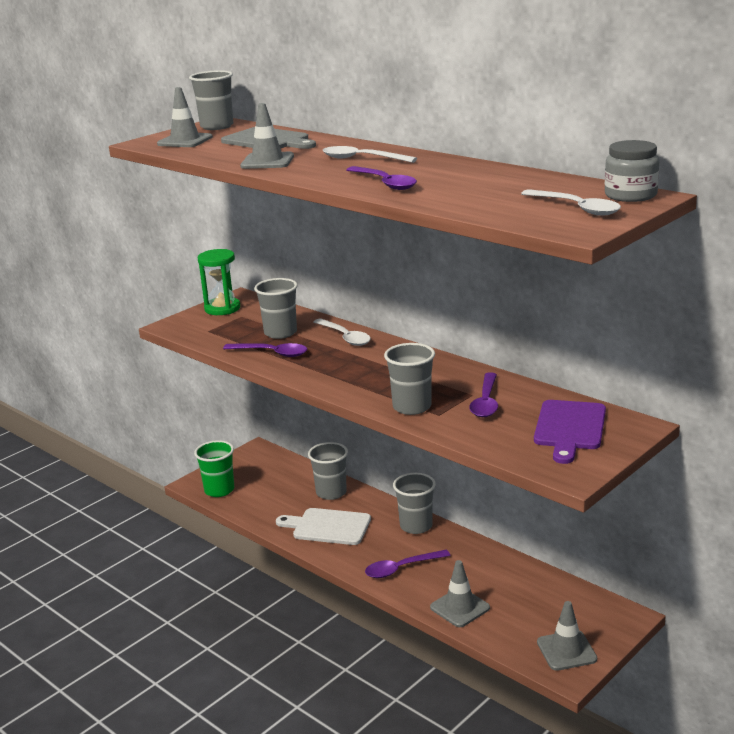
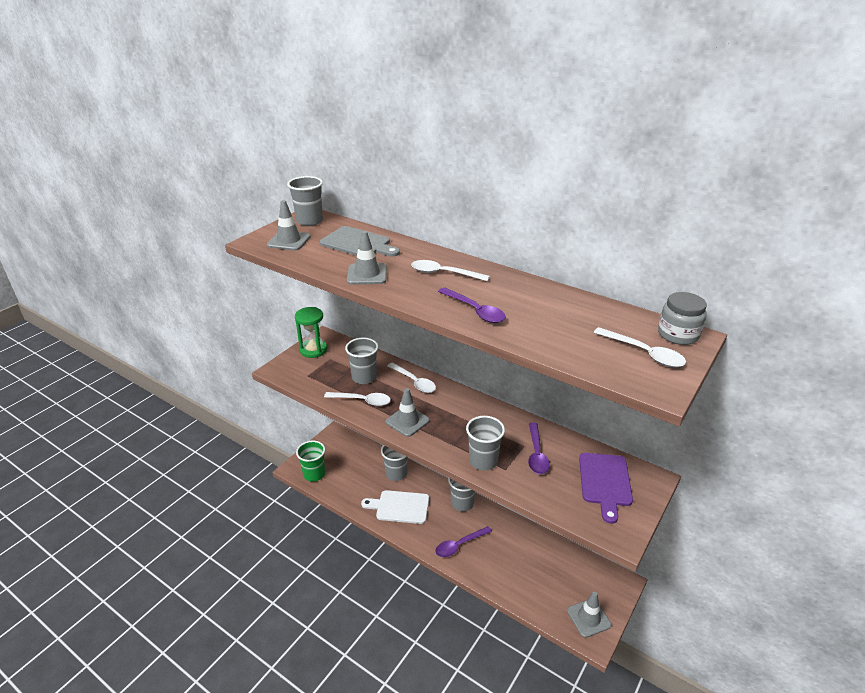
camera: 10 degrees left, 10 degrees up
(272, 353) = (362, 401): purple spoon -> white spoon
(460, 608) = (507, 581): grey traffic cone -> grey traffic cone (407, 421)

